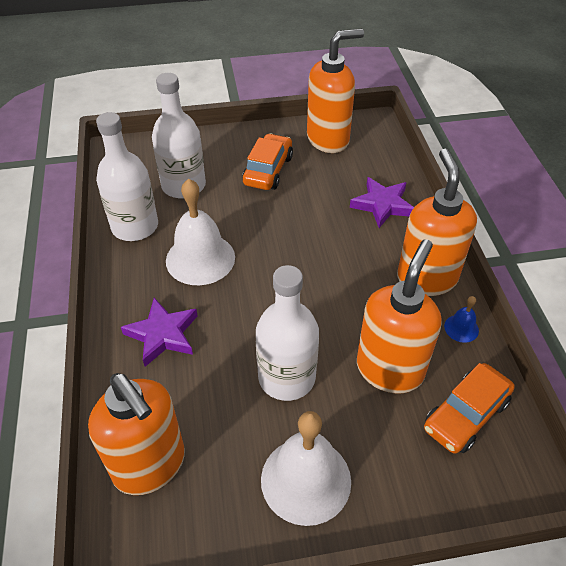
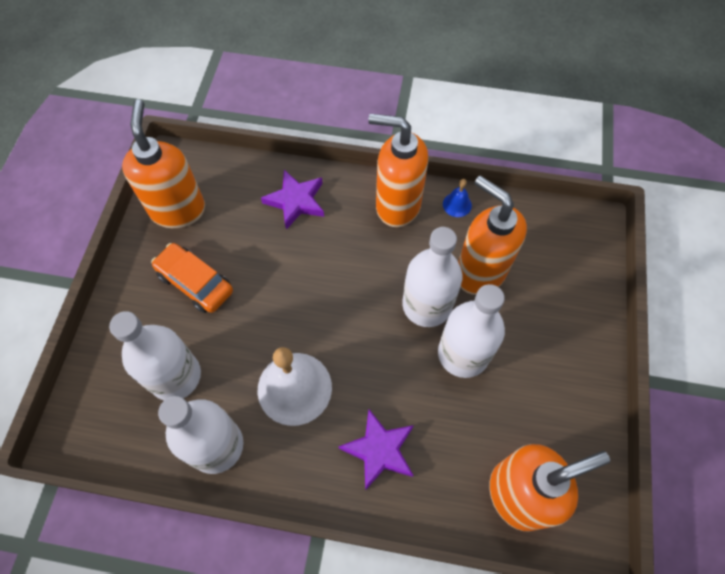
camera: 70 degrees left, 15 degrees up
(306, 480) = (560, 372): white bell -> none
(326, 332) = (427, 305): none -> white bottle
(466, 415) = (535, 238): orange car -> none

